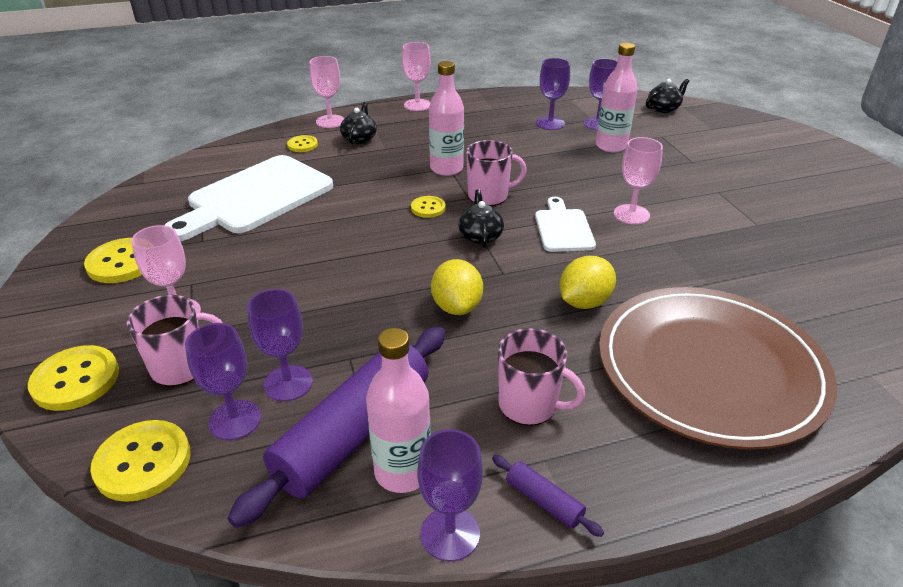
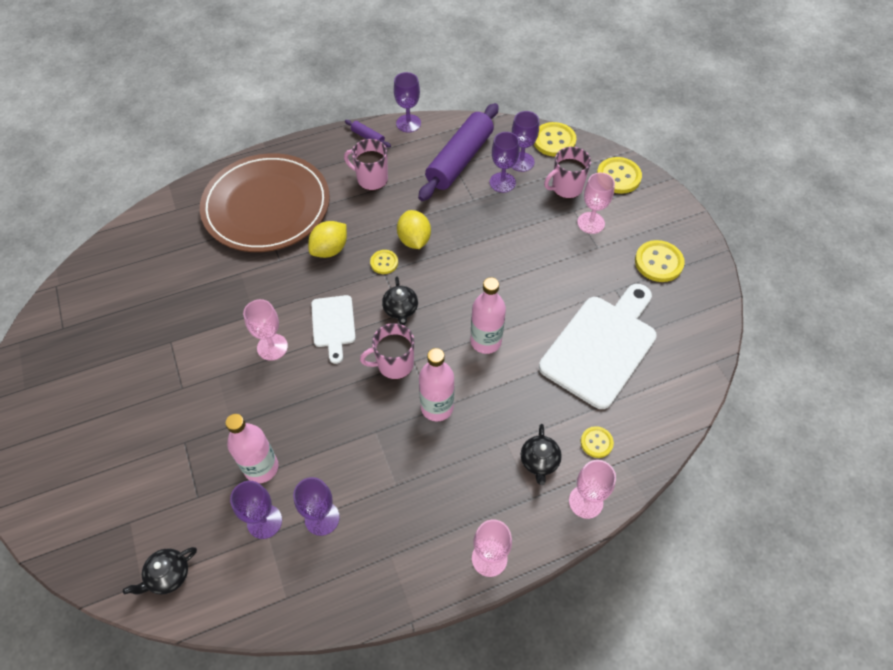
camera: 175 degrees right, 20 degrees up
(402, 471) = (432, 144): pink bottle -> pink bottle (486, 341)
(428, 208) = (447, 343): yellow button -> yellow button (384, 262)

